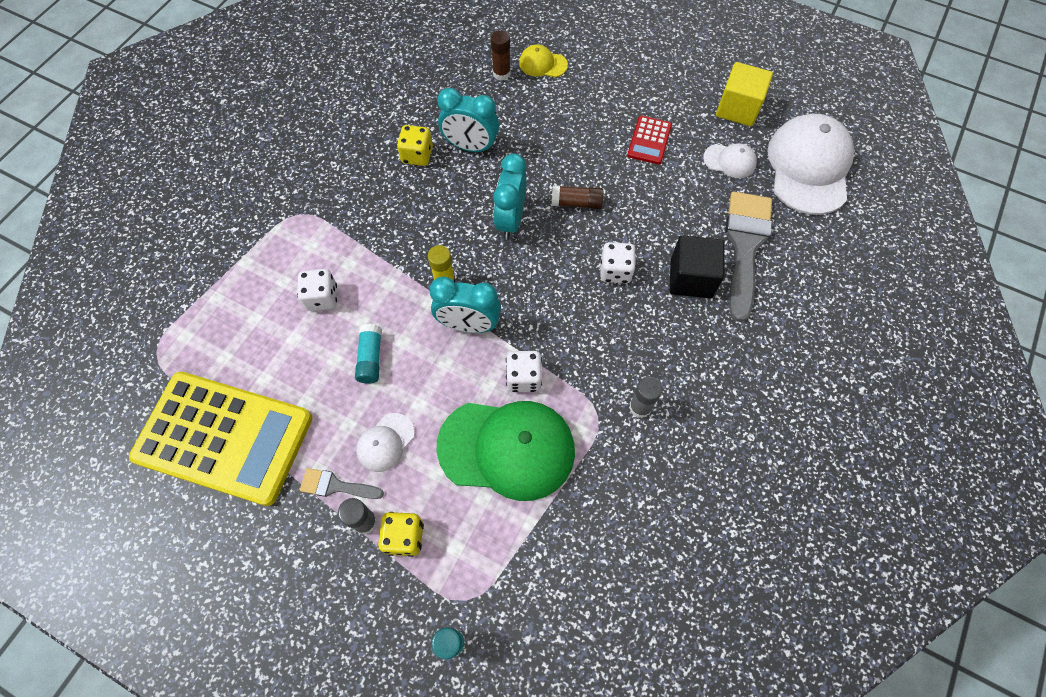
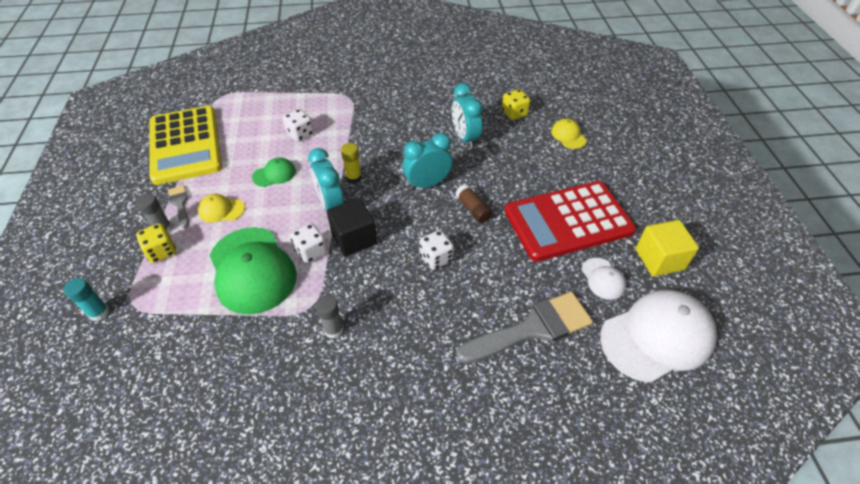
camera: 55 degrees right, 15 degrees down
(370, 358) = (274, 174): turquoise glue stick -> green cap
(385, 442) = (221, 210): white cap -> yellow cap
(417, 155) = (434, 119): yellow dice -> yellow dice (514, 113)
(501, 73) = (537, 122): brown glue stick -> none
(649, 140) = (568, 221): red calculator -> red calculator, size x2.35
(691, 278) = (470, 307): black cube -> black cube (354, 238)

